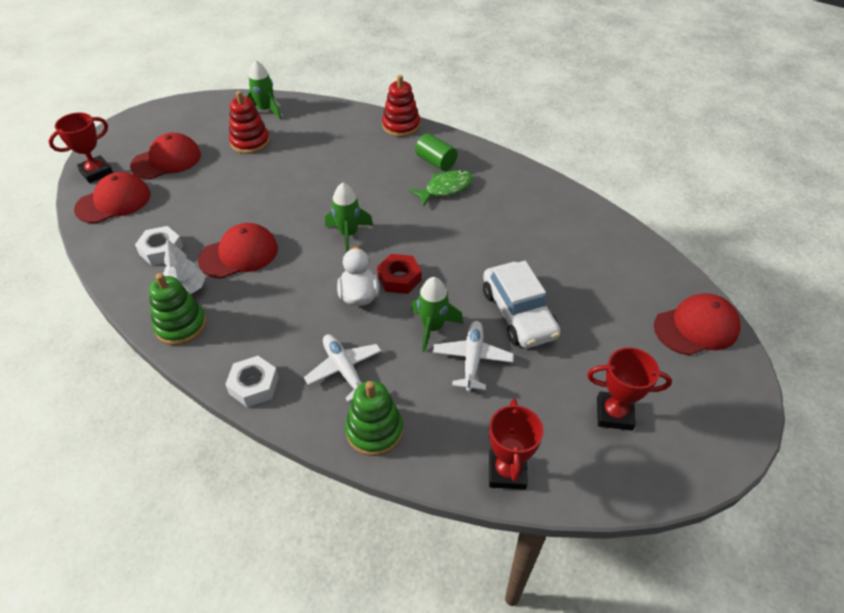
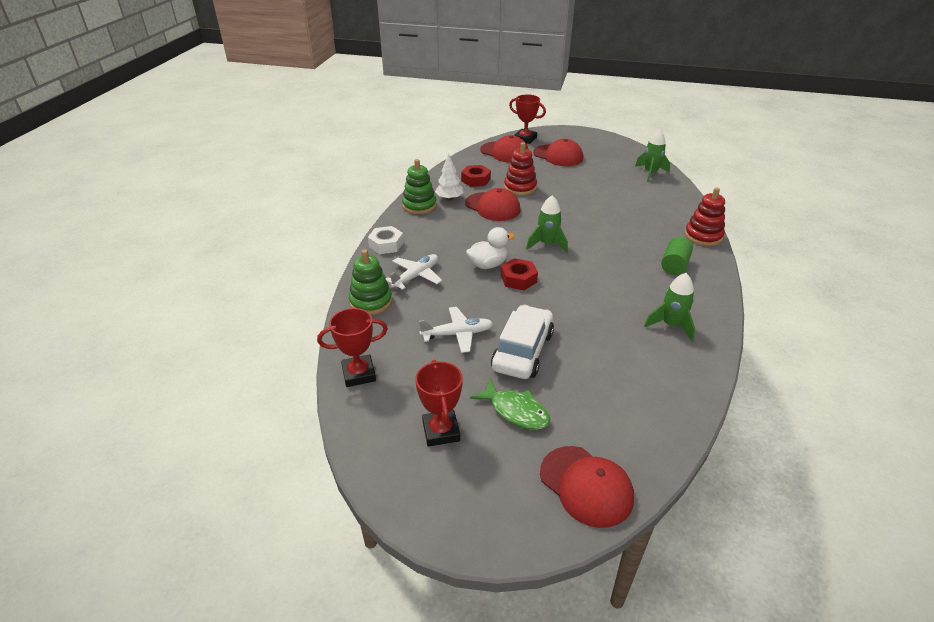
camera: 70 degrees right, 10 degrees down
(161, 250) = (475, 180): white nut -> red nut
(250, 142) = (607, 178): red stacking toy -> red stacking toy (520, 187)
(432, 327) = (478, 307): green rocket -> green rocket (671, 325)
(445, 189) = (644, 278): green fish -> green fish (515, 411)
(518, 314) = (522, 351): white car -> white car turned 150 degrees clockwise

